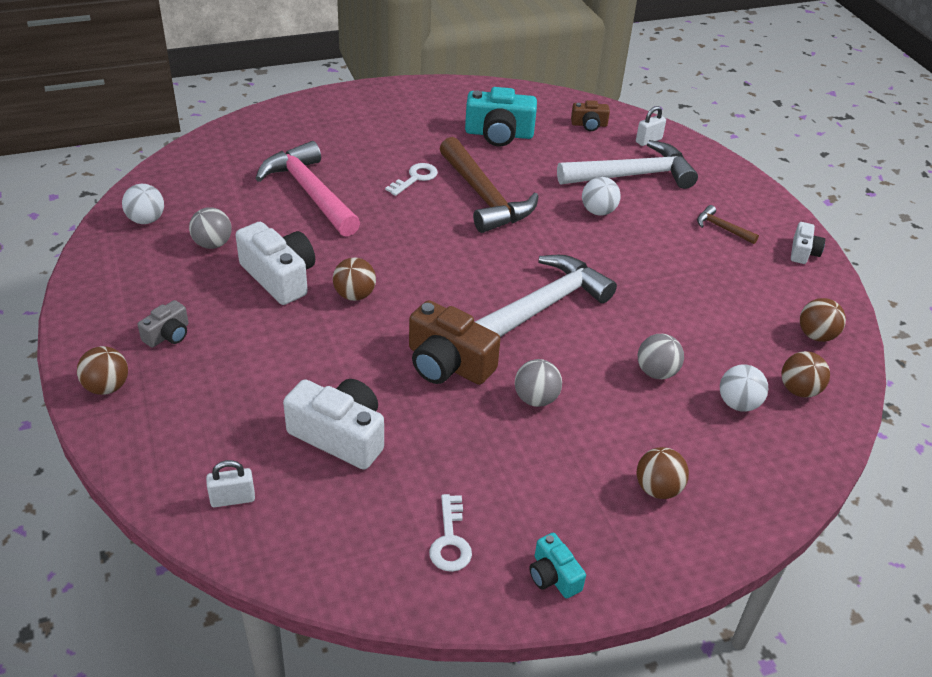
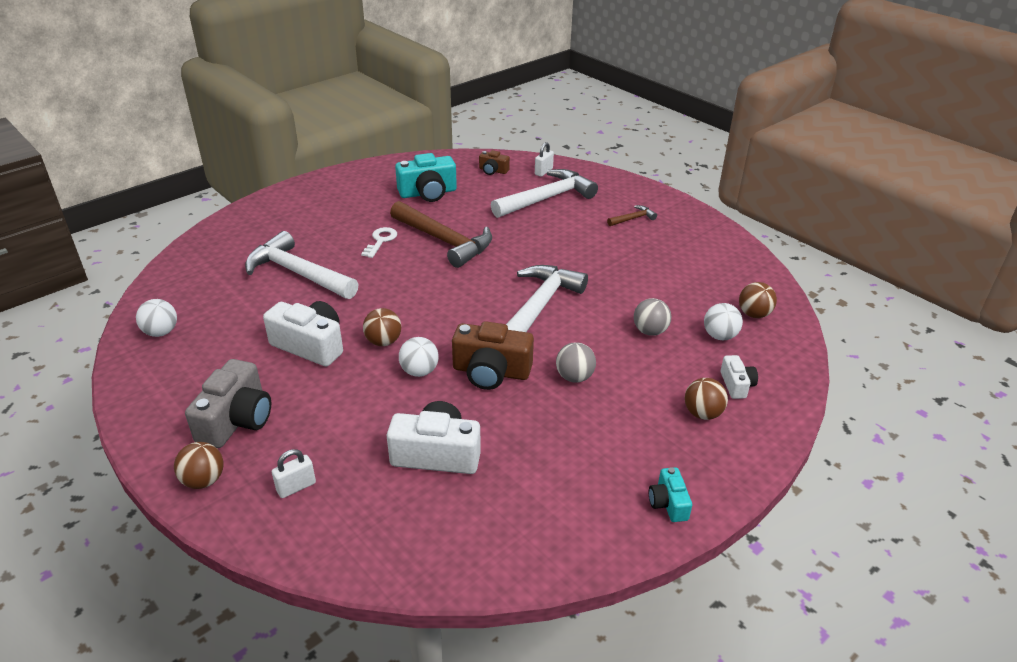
camera: 20 degrees left, 5 degrees down
(168, 335) = (236, 420): grey camera -> grey camera, size x1.86
(213, 244) = (235, 335): grey ball -> none
(232, 499) = (375, 535): white padlock -> white padlock (296, 487)
(310, 192) = (298, 273): pink hammer -> white hammer
(450, 540) = (574, 504): white key -> none
(553, 576) = (668, 503): turquoise camera -> turquoise camera turned 45 degrees clockwise
(589, 125) = (493, 171): brown camera -> brown camera turned 45 degrees clockwise
(598, 211) = (537, 230): white ball -> white ball (419, 371)
(722, 228) = (633, 219): brown hammer -> brown hammer turned 135 degrees clockwise
(803, 252) = (698, 221): white camera -> white camera (736, 385)
(816, 335) = (741, 274): brown ball -> none

